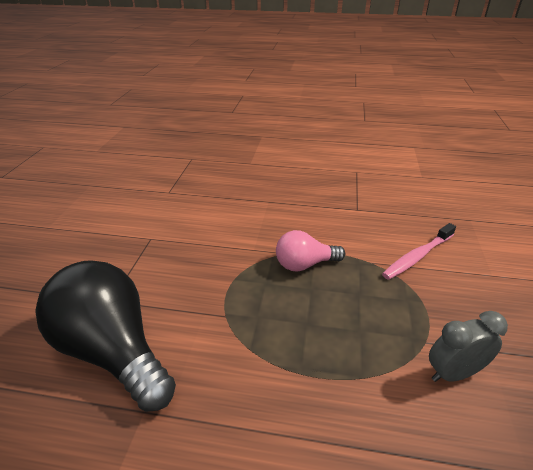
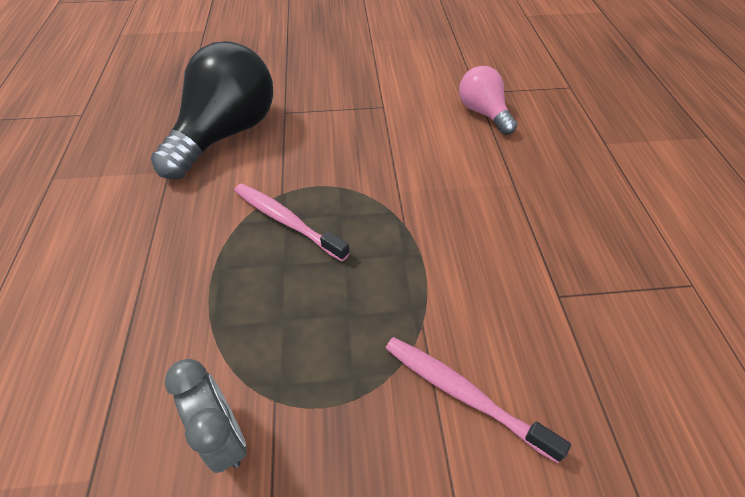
camera: 75 degrees right, 15 degrees up
(260, 316) = (286, 221): none -> pink toothbrush
(304, 264) = (387, 246): pink light bulb -> pink light bulb (483, 113)

